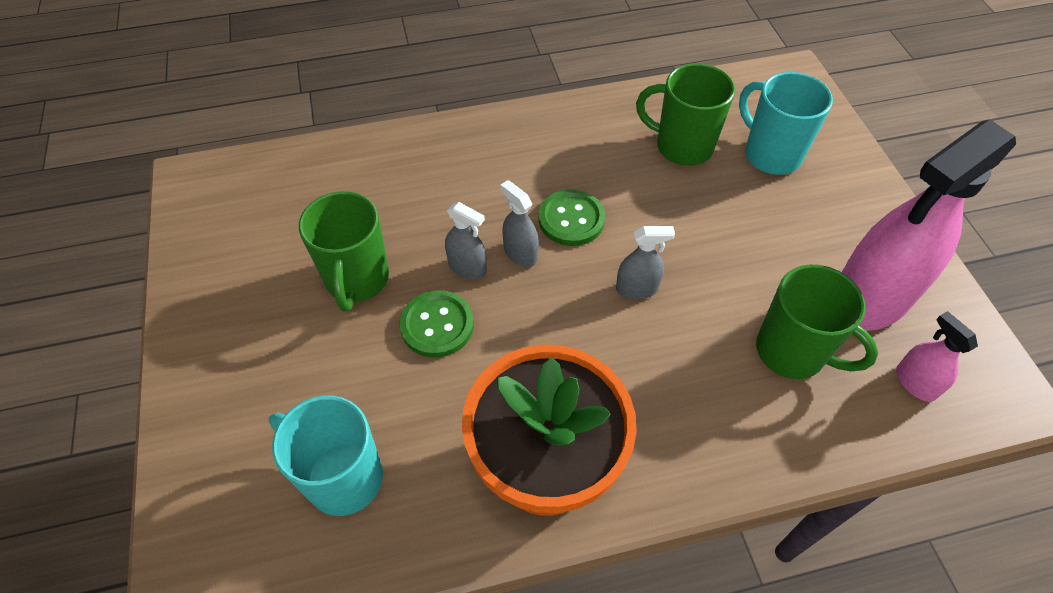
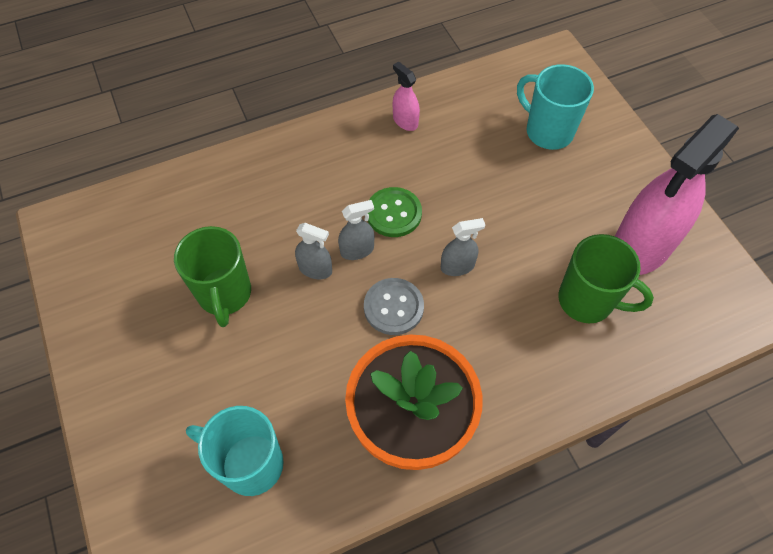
camera: 10 degrees left, 5 degrees up
(437, 325) = (300, 323): green button -> none
(520, 253) = (357, 250): grey spray bottle -> grey spray bottle turned 120 degrees clockwise
(551, 323) = (393, 307): none -> grey button
(682, 146) = (474, 134): green mug -> none
(915, 383) = (683, 311): pink spray bottle -> pink spray bottle (405, 121)

